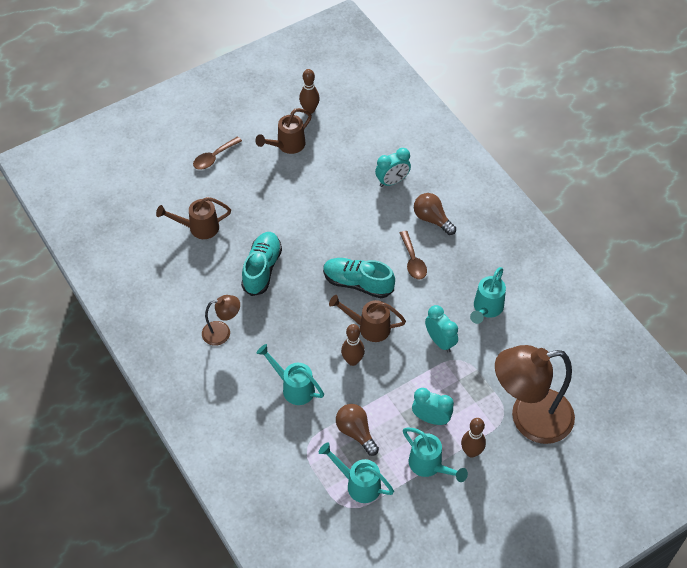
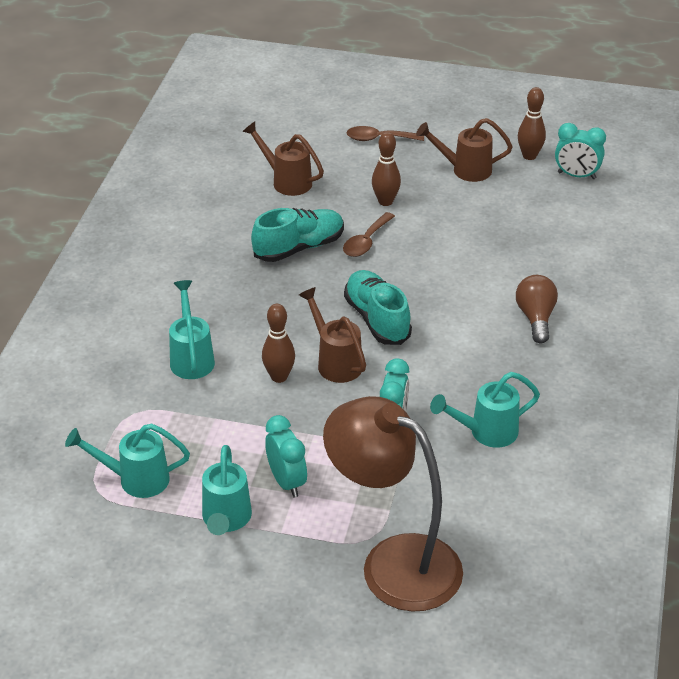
camera: 45 degrees right, 15 degrees down
(222, 332) = (191, 271): brown lamp -> none
(356, 432) = (195, 436): brown light bulb -> none
(358, 484) = (135, 479): turquoise watering can -> turquoise watering can turned 75 degrees counterclockwise
(392, 181) = (536, 261): turquoise clock -> turquoise clock (576, 175)
(413, 261) = (463, 339): brown spoon -> brown spoon (366, 242)
(471, 452) = (286, 543): brown bowling pin -> brown bowling pin (385, 201)

